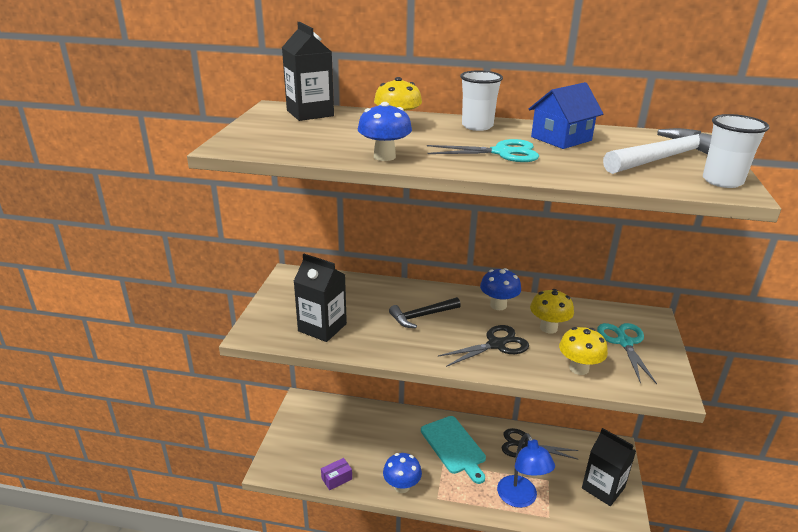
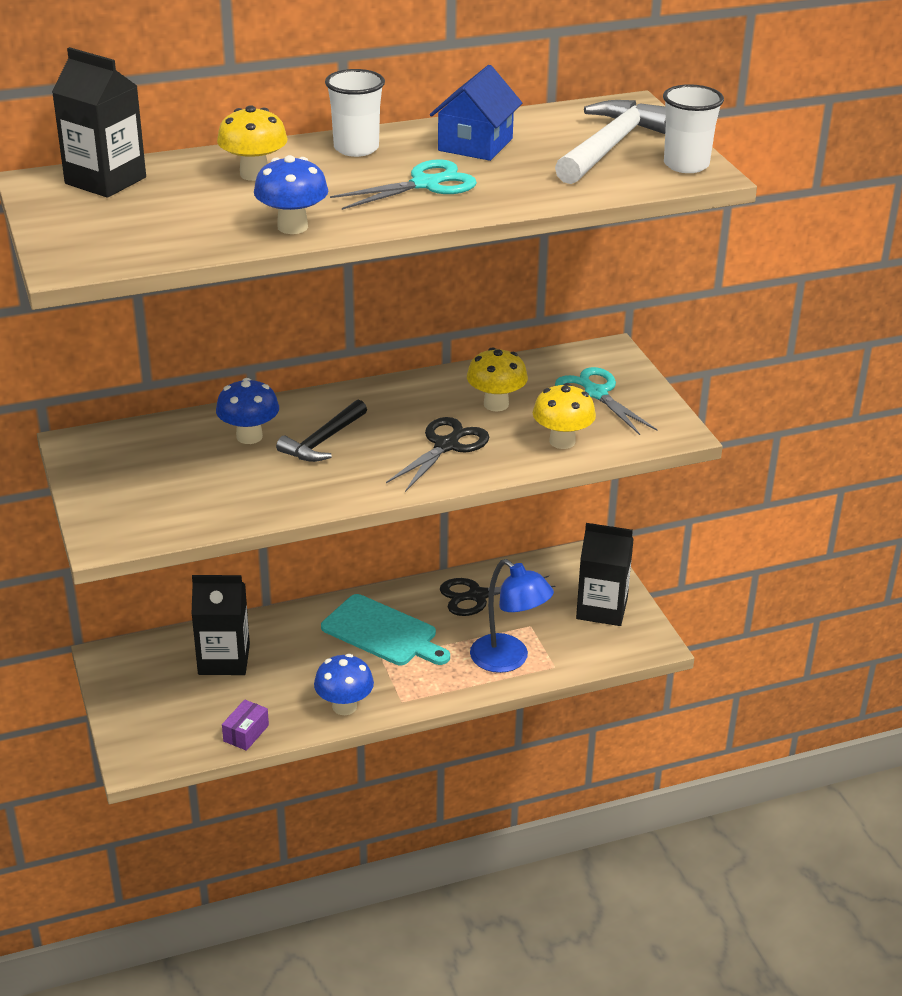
camera: 30 degrees left, 5 degrees up
(322, 327) = (199, 499): black carton -> black carton (224, 659)
(498, 305) = (413, 395): blue mushroom -> blue mushroom (249, 436)

